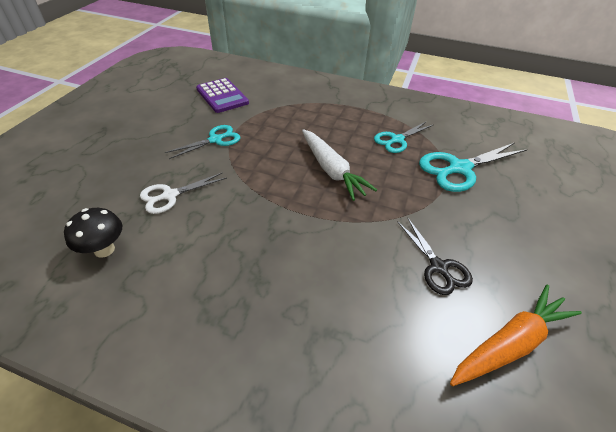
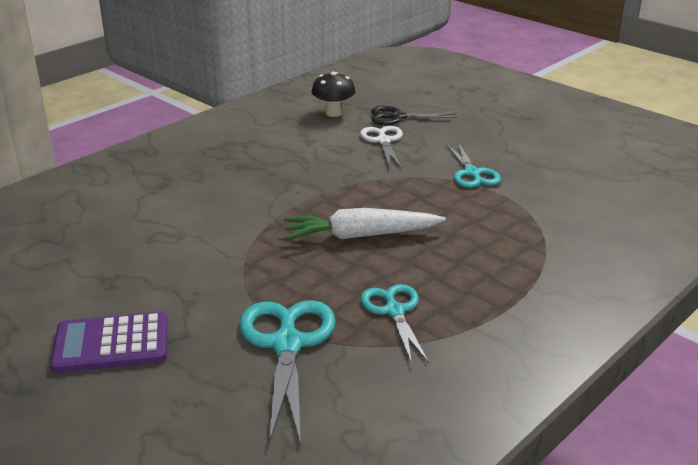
camera: 115 degrees right, 15 degrees down
(222, 96) = (588, 191): purple calculator -> purple calculator (111, 344)
(438, 267) = (160, 257): black scissors -> black scissors (397, 117)
(509, 343) = (54, 262): orange carrot -> none

